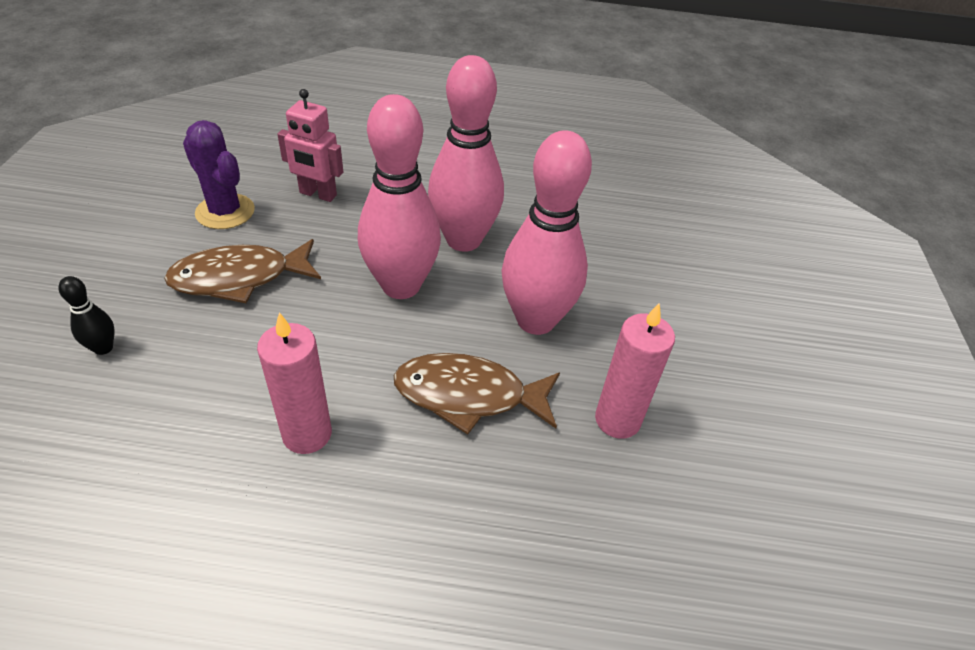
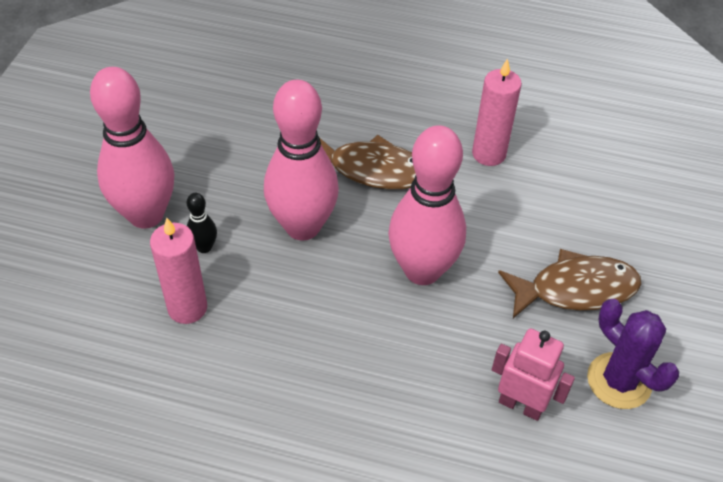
camera: 170 degrees left, 5 degrees up
(103, 348) = (662, 228): black bowling pin -> black bowling pin (204, 247)
(463, 240) = (355, 323): pink bowling pin -> pink bowling pin (146, 215)
(617, 420) = (264, 145): pink candle -> pink candle (187, 308)

